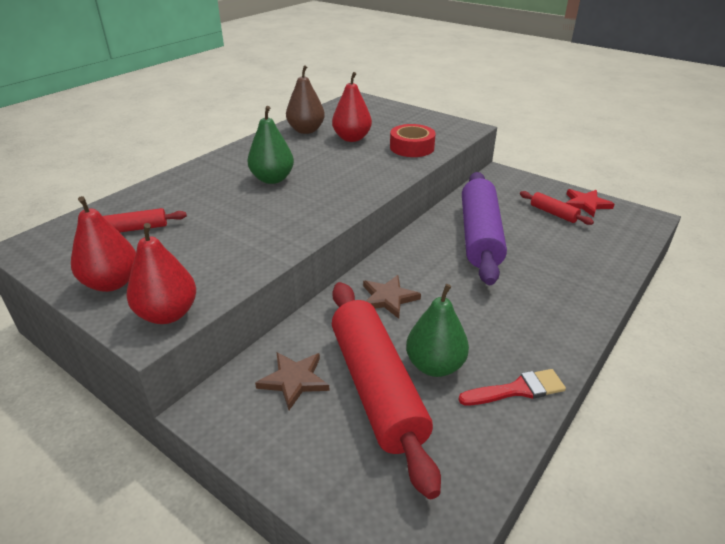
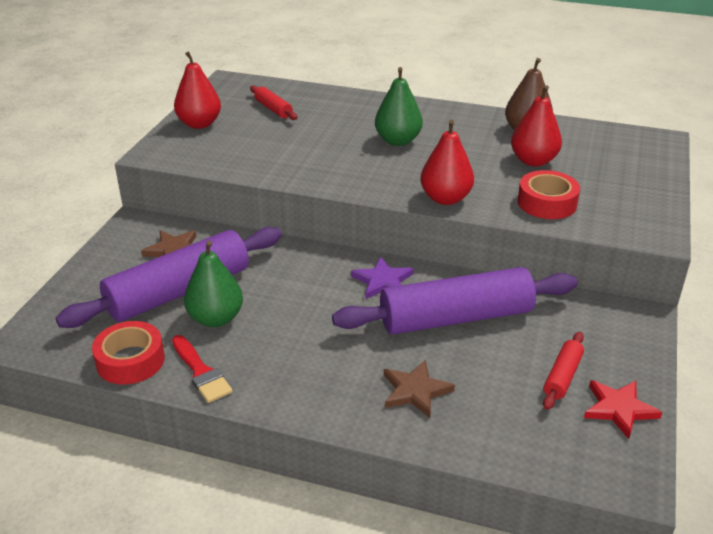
camera: 70 degrees right, 0 degrees up
(168, 314) = (173, 154): red pear -> red pear (445, 198)
(377, 387) = (179, 292): red rolling pin -> purple rolling pin
(388, 298) = (300, 275): brown star -> brown star (415, 391)
(419, 257) = (383, 281): none -> purple star
(487, 445) = (130, 360): none -> red tape

